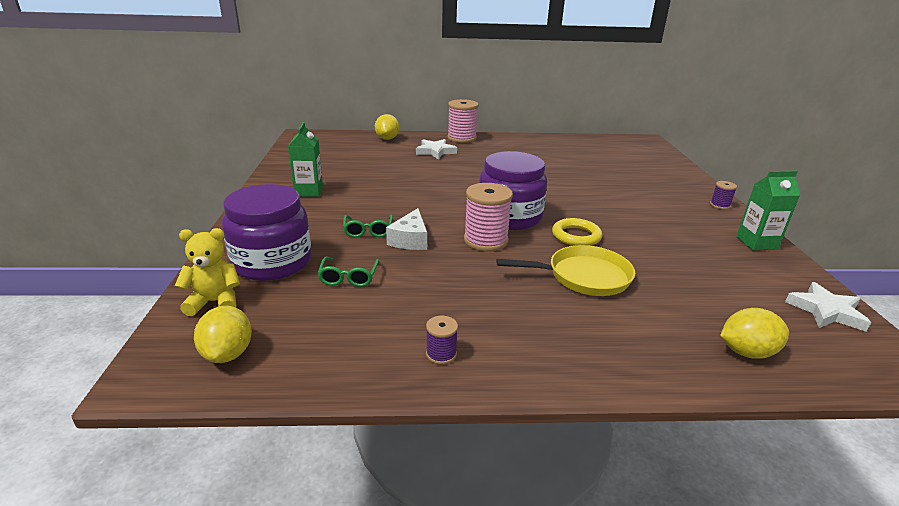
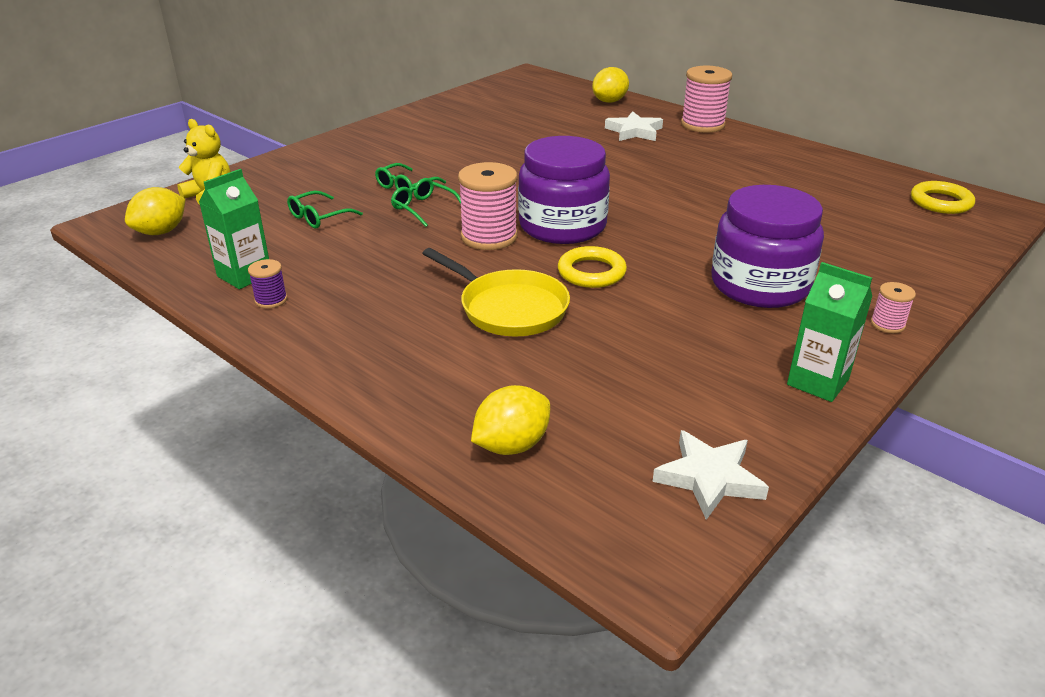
camera: 45 degrees right, 5 degrees up
(272, 262) = (291, 183): purple jar -> purple jar (760, 285)
(309, 191) = (426, 134): green carton -> green carton (244, 275)
(410, 240) = (424, 208): white cheese -> green glasses
(625, 145) = (940, 202): none -> yellow ring
(720, 205) = (887, 324): purple spool -> pink spool
(746, 352) = (511, 445): yellow lemon -> yellow lemon turned 75 degrees counterclockwise

